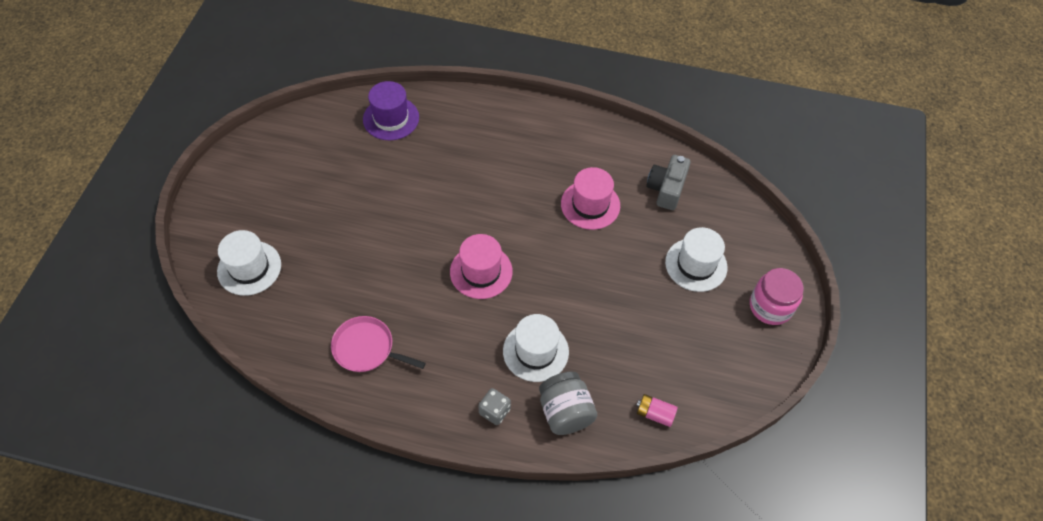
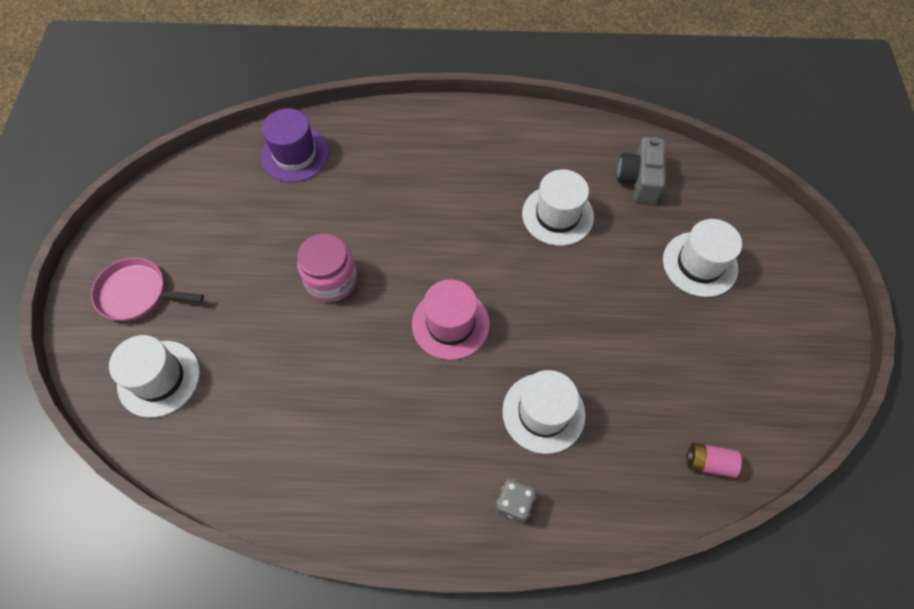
camera: 10 degrees left, 5 degrees up
(366, 348) = (332, 454): pink pan -> pink pan (136, 293)
(565, 412) = (601, 485): grey jar -> none
(590, 205) = (557, 215): pink hat -> white hat
(770, 306) = (799, 298): pink jar -> pink jar (331, 280)

